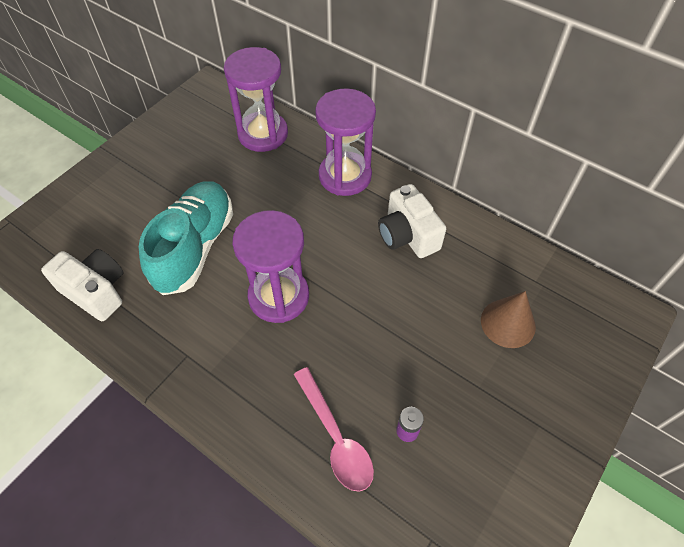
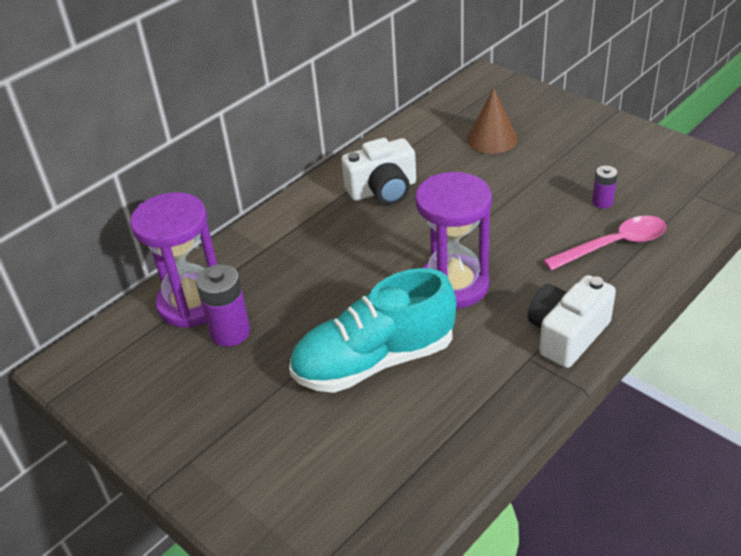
camera: 80 degrees left, 15 degrees down
(96, 291) = (434, 458): white camera -> white camera (567, 334)
(195, 247) = (374, 361): turquoise shoe -> turquoise shoe turned 45 degrees counterclockwise
(232, 159) = (230, 332): none -> purple battery
(345, 176) = (288, 232): purple hourglass -> none

